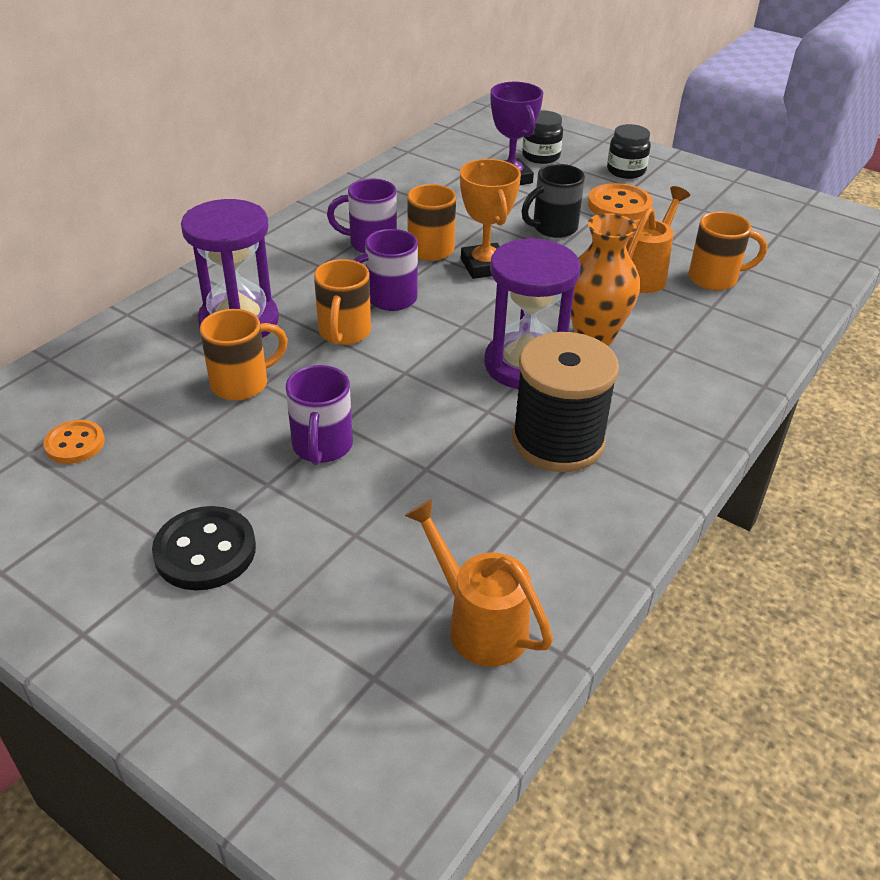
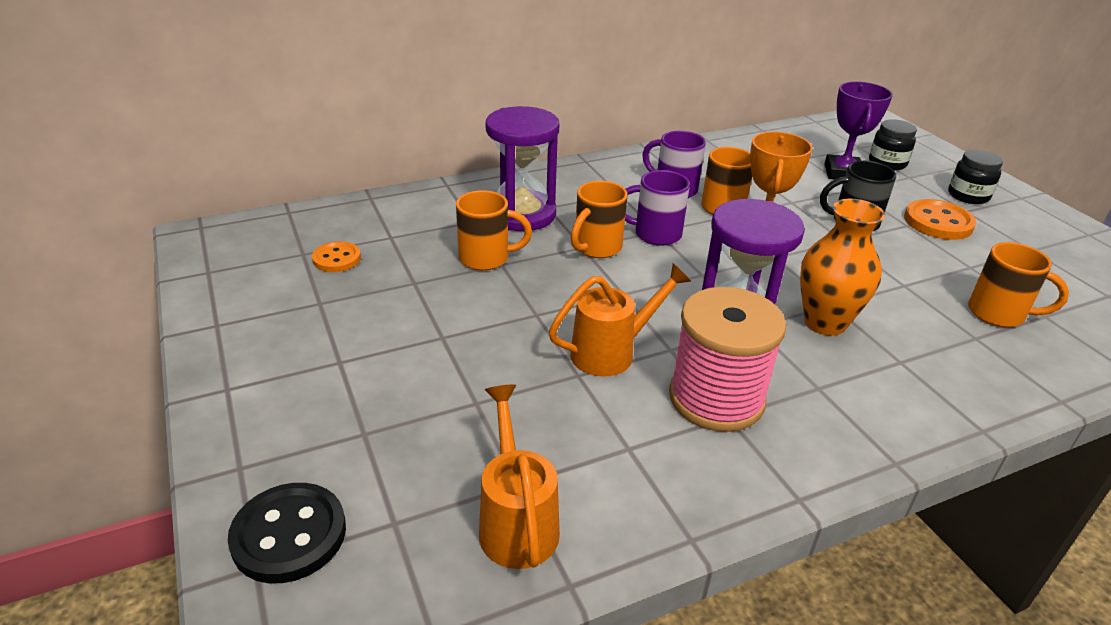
camera: 30 degrees right, 5 degrees down
(205, 551) = (356, 367): black button -> black button (289, 535)
(322, 447) = (506, 326): purple mug -> none
(558, 441) = (716, 398): black spool -> pink spool
(644, 274) = (919, 287): orange watering can -> orange watering can (611, 352)

